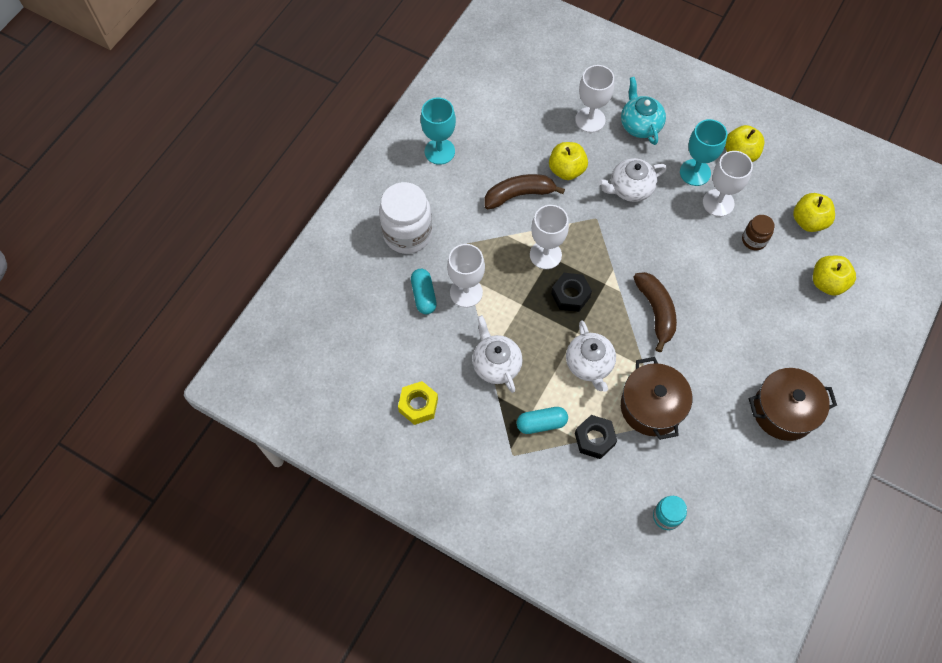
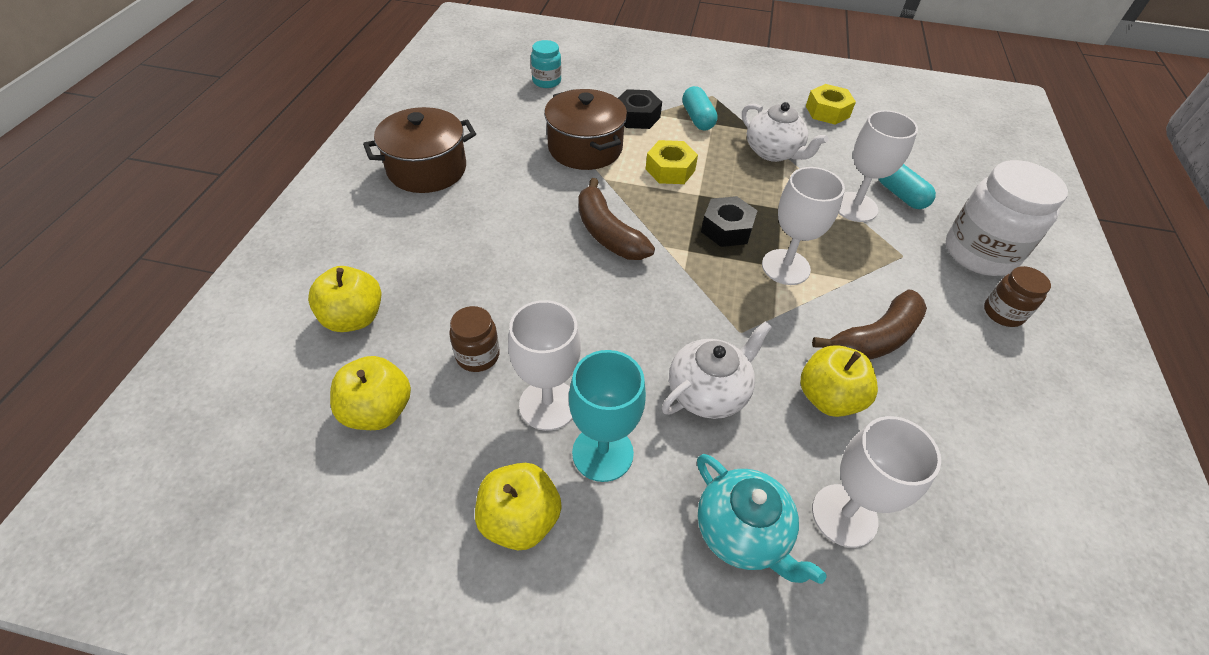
camera: 160 degrees right, 15 degrees down
(429, 191) = (1003, 313): none -> brown jar
(439, 151) = (1045, 377): turquoise goblet -> none
(541, 423) = (697, 118): turquoise capsule -> turquoise capsule turned 75 degrees counterclockwise
(589, 364) = (670, 170): white teapot -> yellow nut

